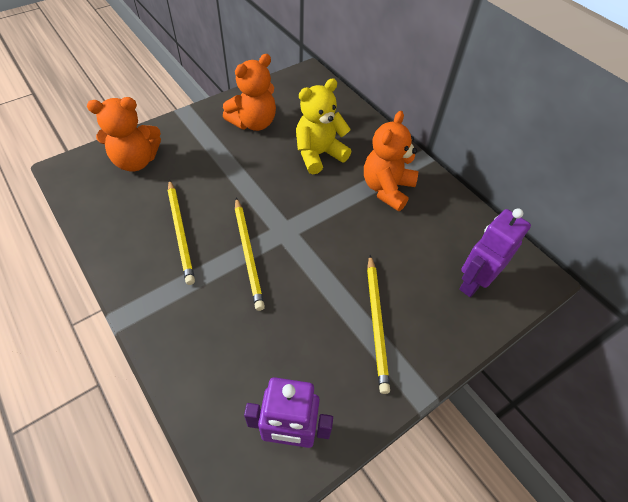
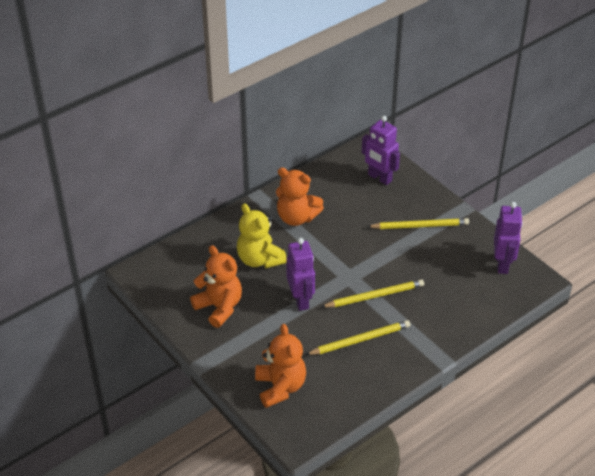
camera: 90 degrees left, 10 degrees down
(253, 184) = (301, 300): none -> purple robot

